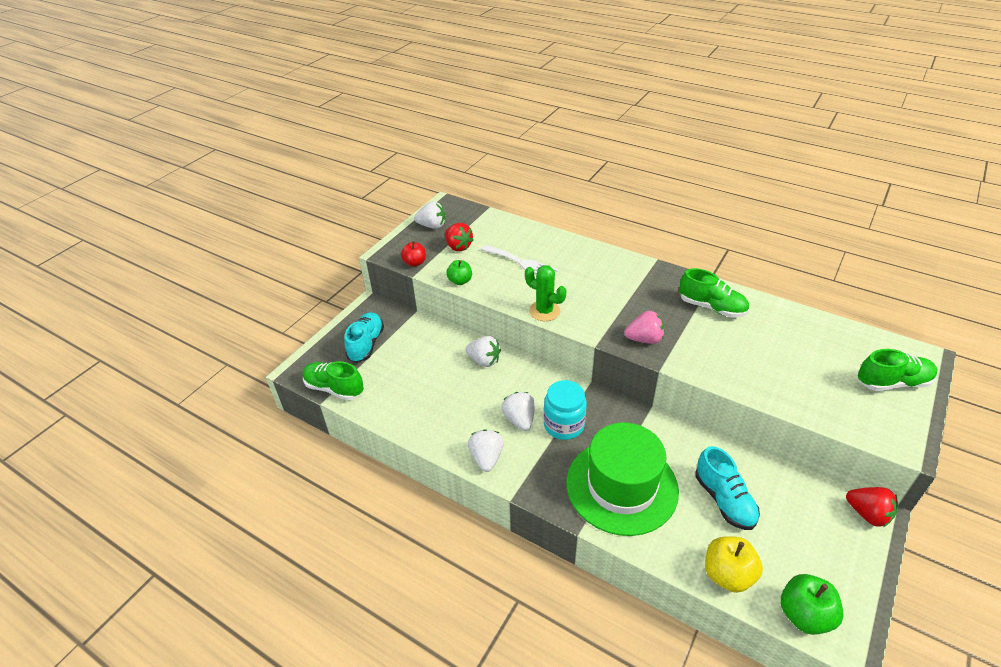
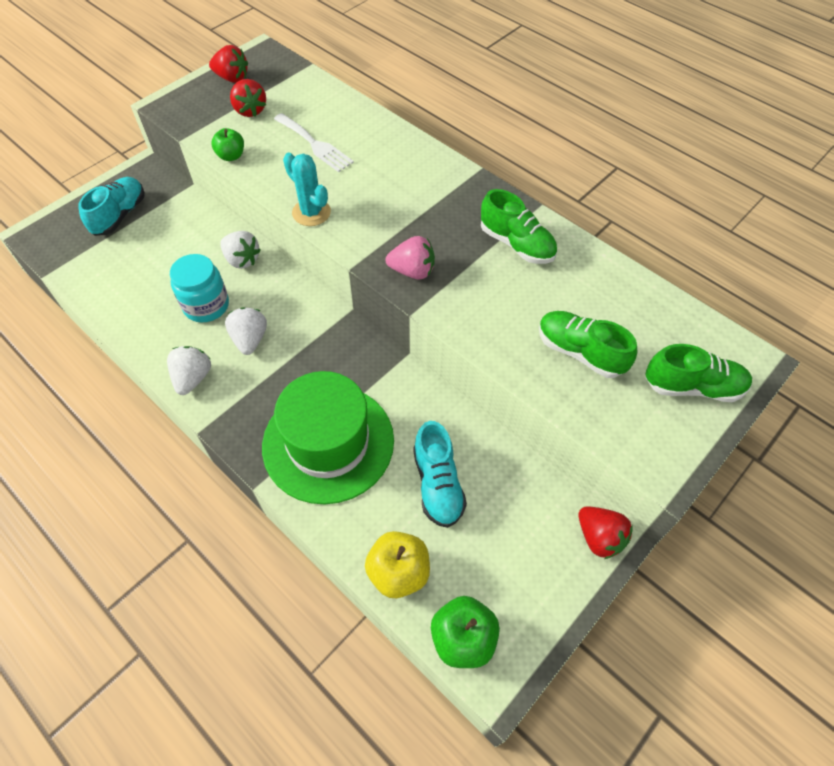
camera: 10 degrees right, 15 degrees up
(334, 388) = (64, 262): green shoe -> green shoe (580, 352)
(415, 263) = (190, 123): red apple -> none
(432, 226) = (232, 78): white strawberry -> red strawberry
(544, 311) = (311, 212): green cactus -> turquoise cactus
(564, 425) = (297, 356): turquoise jar -> turquoise jar (206, 305)

